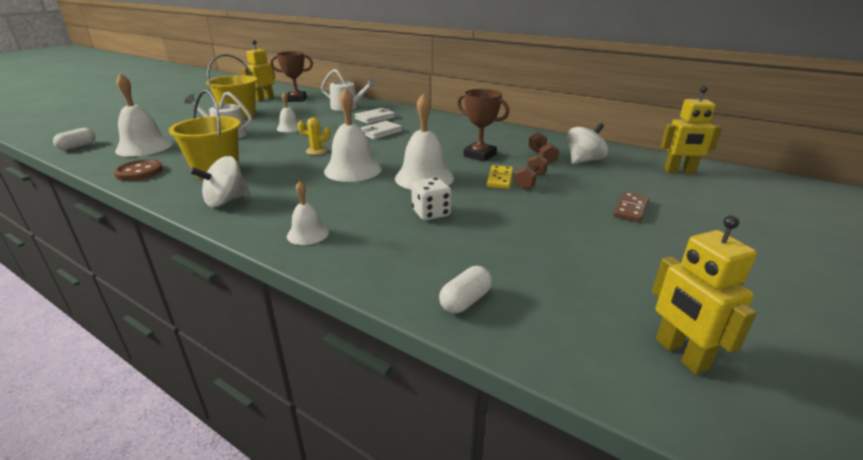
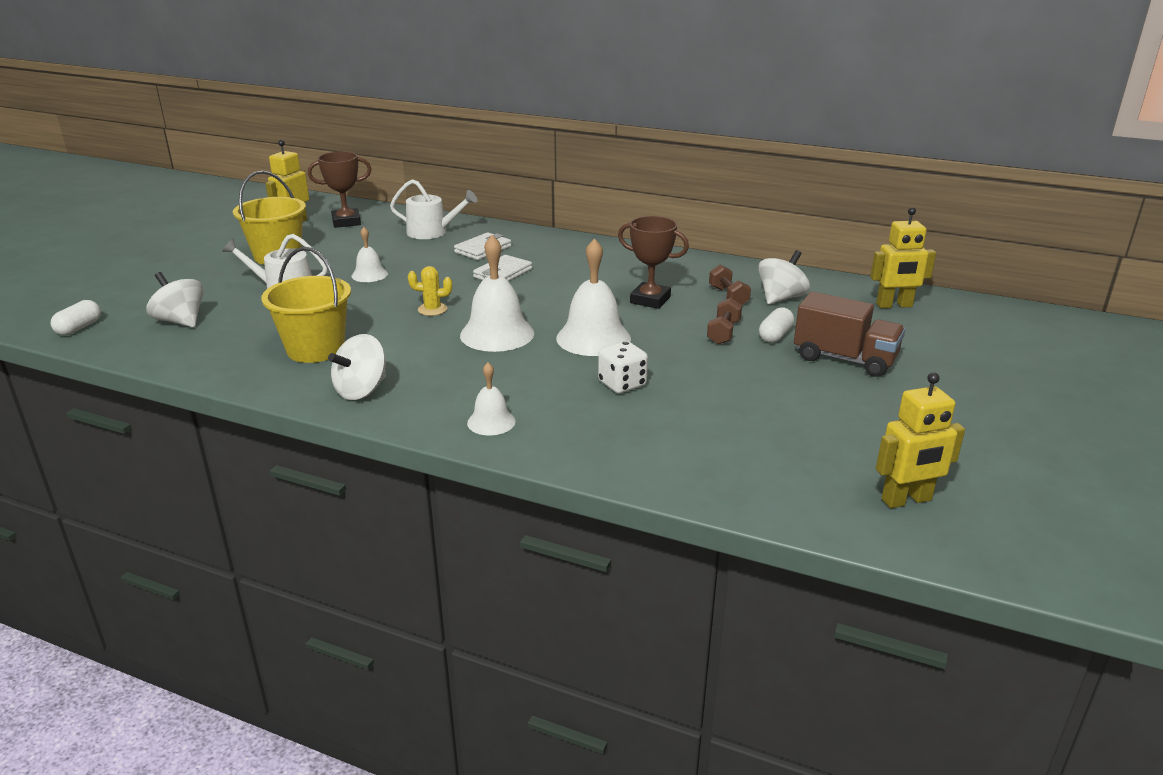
camera: 10 degrees left, 0 degrees up
(139, 172) = (210, 360): brown button -> none
(144, 147) = (181, 321): white bell -> white spinning top
(465, 301) = (697, 475): white capsule -> white capsule (775, 335)
(500, 179) = (687, 332): yellow domino -> none
(630, 209) = (844, 359): brown domino -> brown truck
(680, 354) = (906, 500): yellow robot -> yellow robot turned 75 degrees counterclockwise

